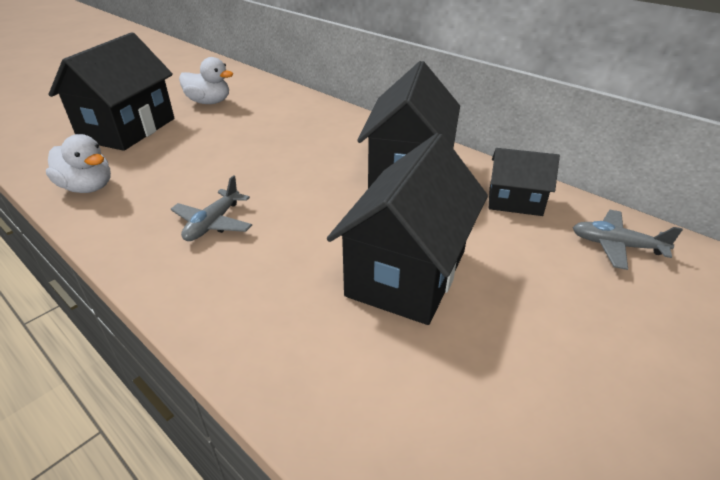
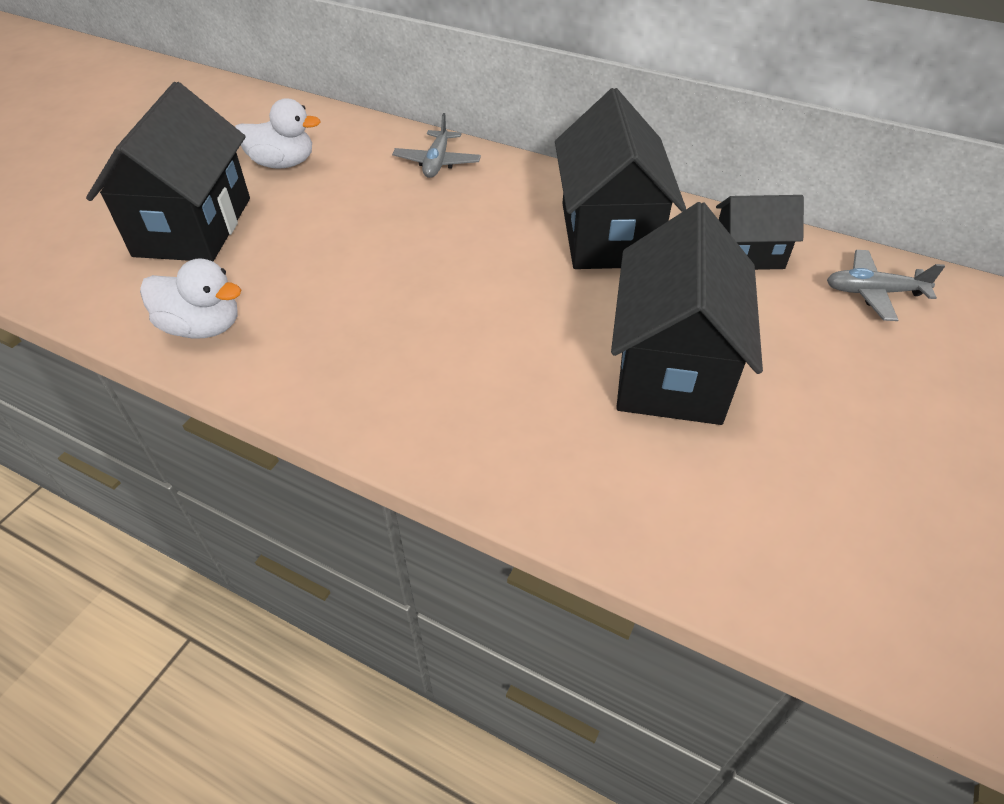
camera: 15 degrees left, 10 degrees up
(213, 223) = (408, 348): grey plane -> grey plane (437, 162)

